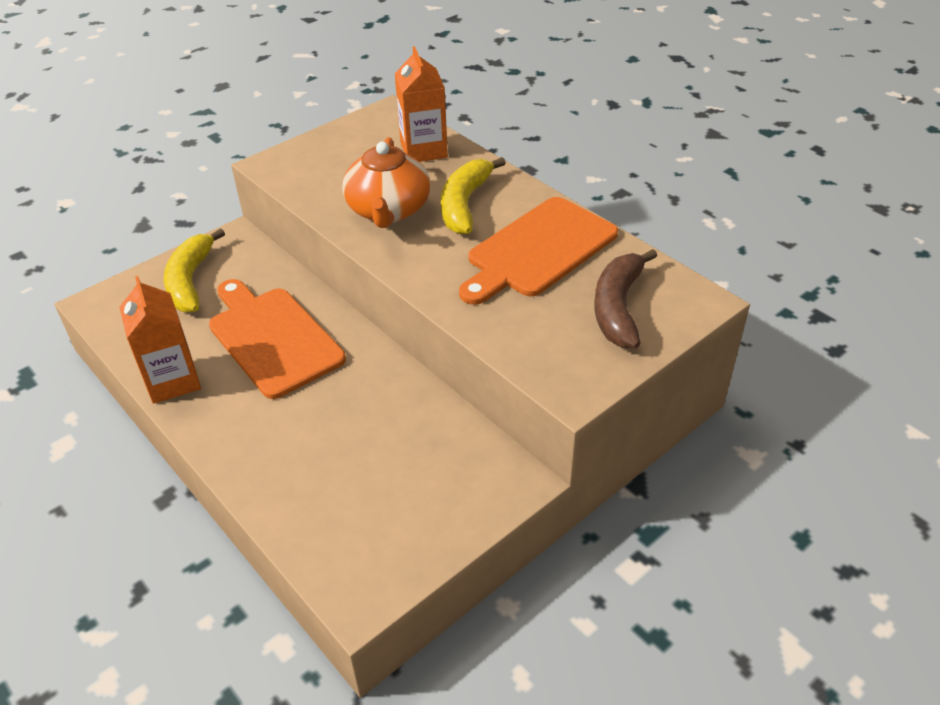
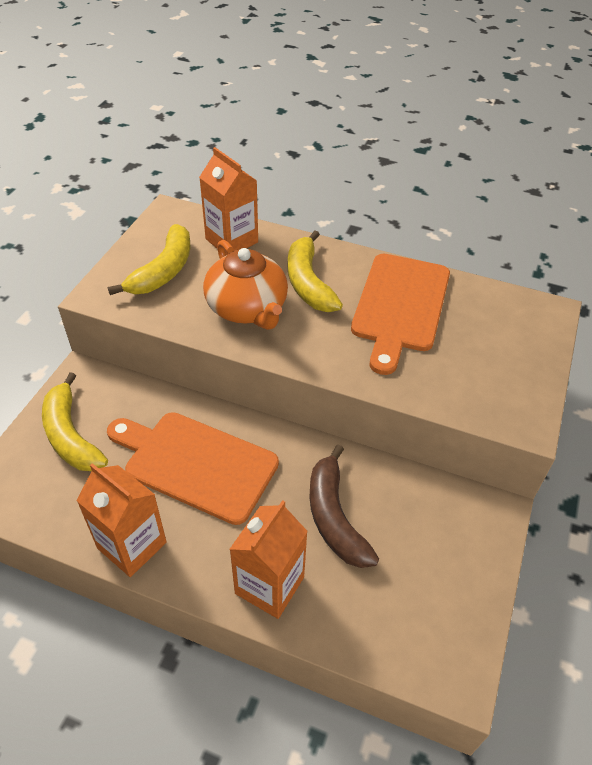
camera: 30 degrees left, 5 degrees up
(257, 455) = (269, 585): none -> orange carton
(340, 159) = (163, 271): none -> yellow banana
(618, 307) = (499, 337): brown banana -> brown banana (334, 517)

